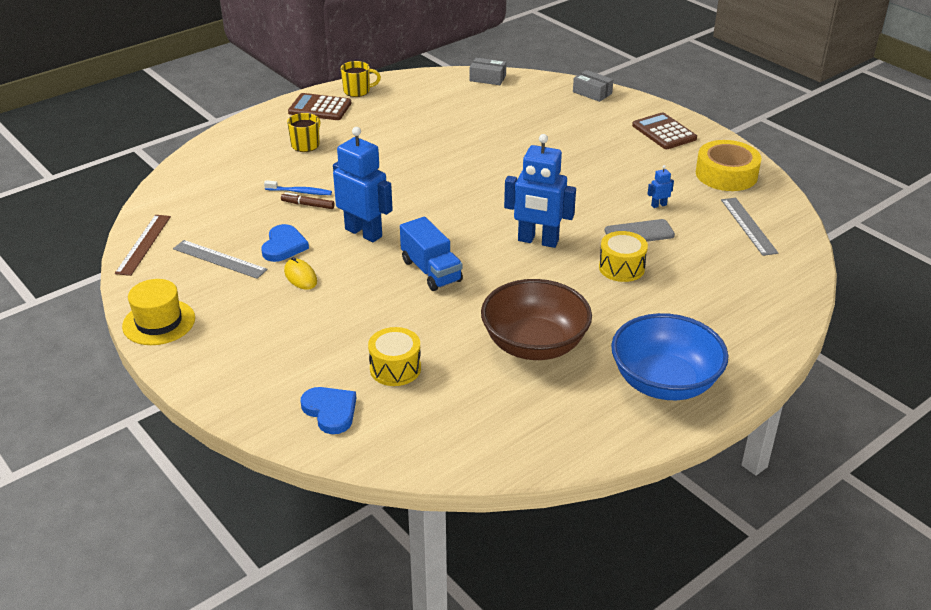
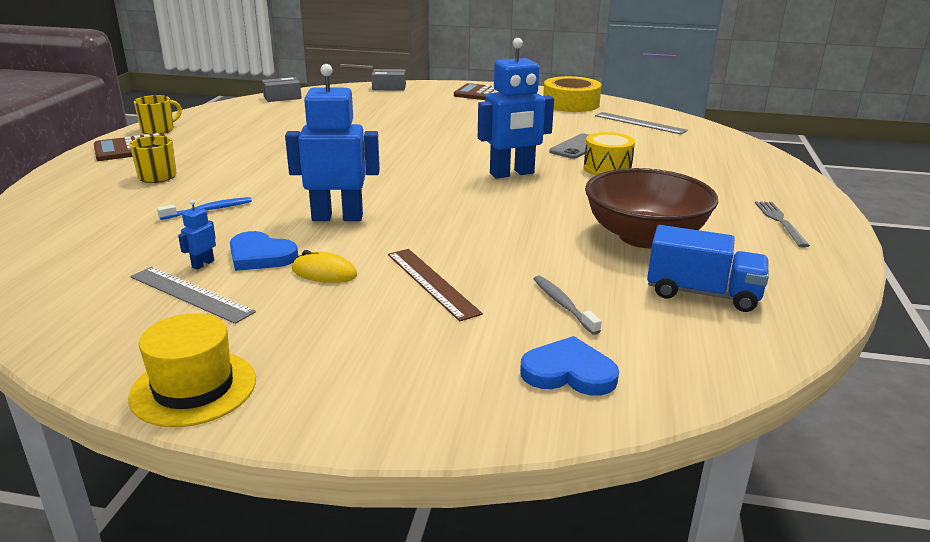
camera: 40 degrees left, 10 degrees down
(143, 244) = (46, 319): brown ruler -> brown ruler (431, 283)
(219, 259) = (191, 294): grey ruler -> grey ruler turned 45 degrees clockwise
(284, 246) = (260, 256): blue heart -> blue heart turned 150 degrees clockwise
(308, 205) = (236, 216): brown marker -> none
(395, 368) = (563, 305): yellow drum -> grey toothbrush
(431, 271) = (457, 221): blue truck -> blue truck (702, 294)
(658, 205) = (559, 129): blue robot -> blue robot (203, 264)
(664, 382) = (780, 221): blue bowl -> grey fork

